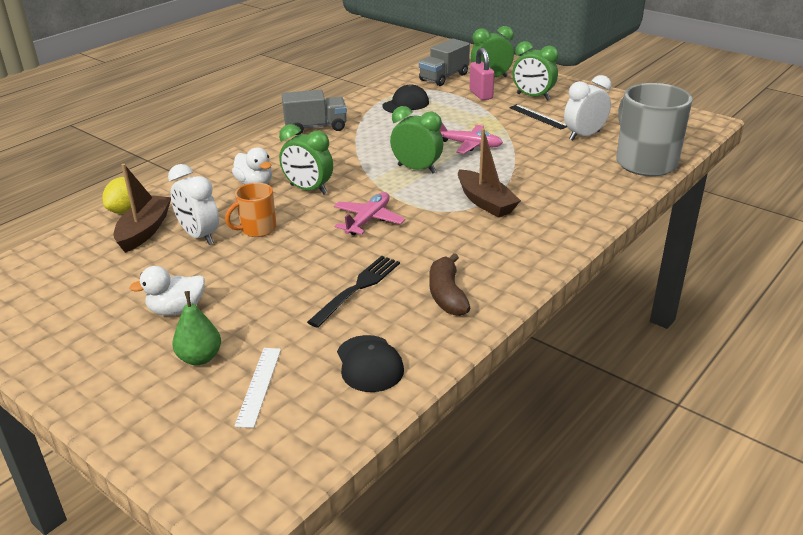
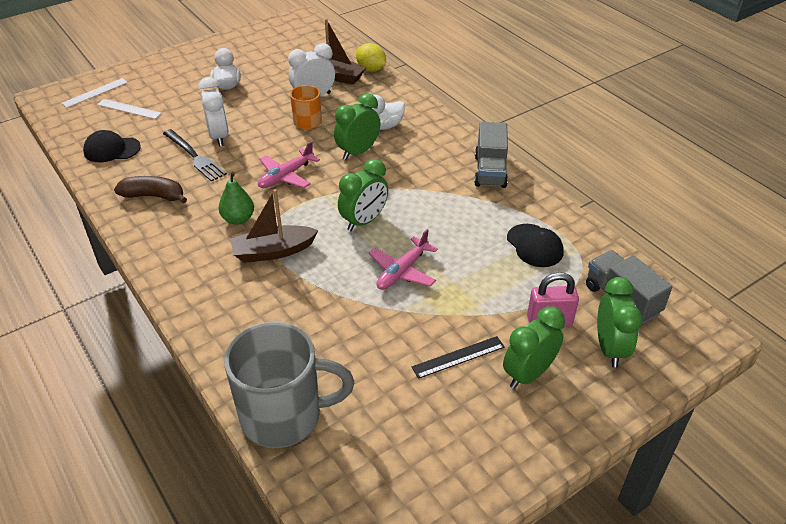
camera: 105 degrees right, 10 degrees up
(200, 358) = (172, 91): green pear -> green pear (238, 219)
(215, 446) = (95, 93): none -> white ruler
(368, 220) = (286, 176): pink plane -> pink plane turned 90 degrees clockwise
(584, 136) = (383, 384): white clock -> white clock (219, 137)

